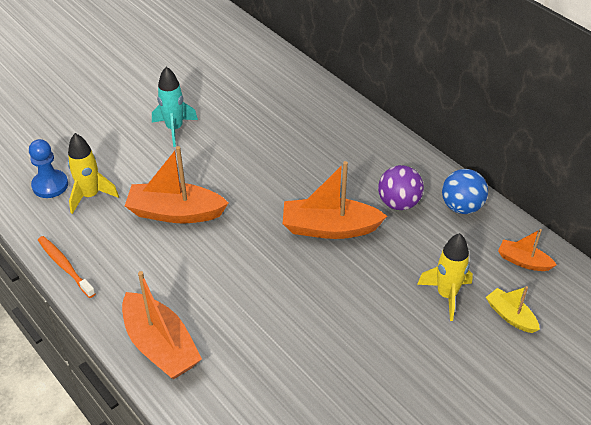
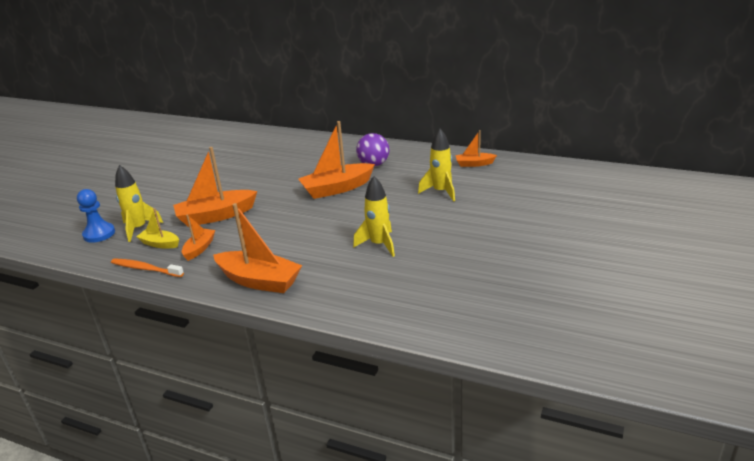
camera: 25 degrees left, 15 degrees down
(131, 260) = (199, 248): none -> orange boat
(174, 129) = (182, 179): turquoise rocket -> none
(316, 353) = (379, 244): none -> yellow rocket
(461, 207) = (415, 154): blue ball -> none
(510, 316) = (488, 187): yellow boat -> yellow boat (160, 244)

